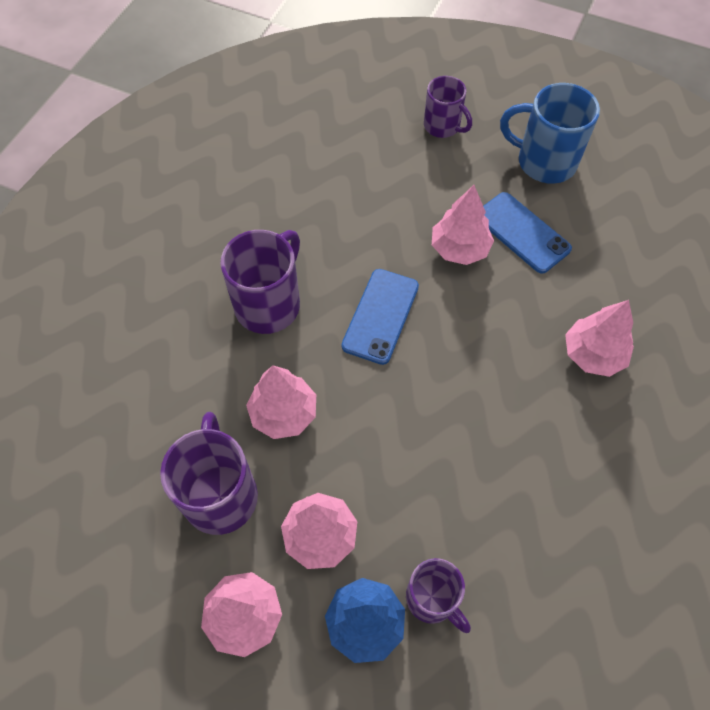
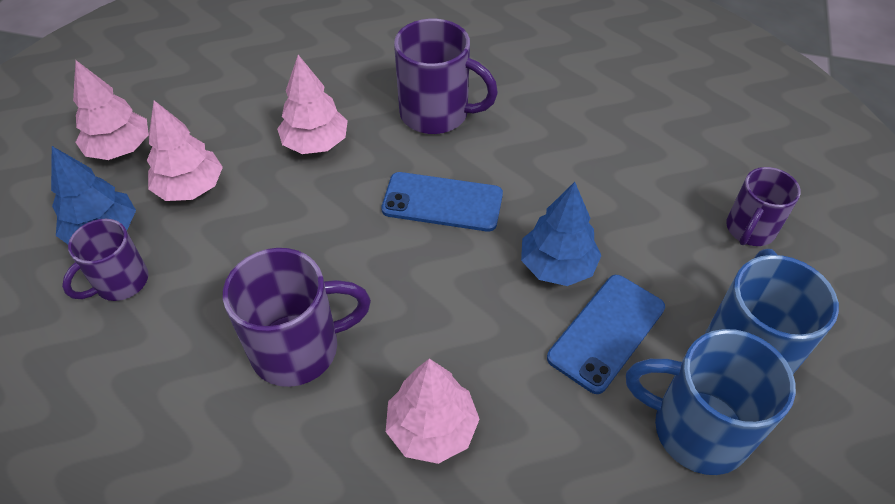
camera: 80 degrees right, 10 degrees down
(220, 494) = (231, 115): purple mug -> purple mug (298, 348)
(459, 249) = (557, 266): pink tree -> blue tree
(598, 203) = (696, 429): none -> blue mug

